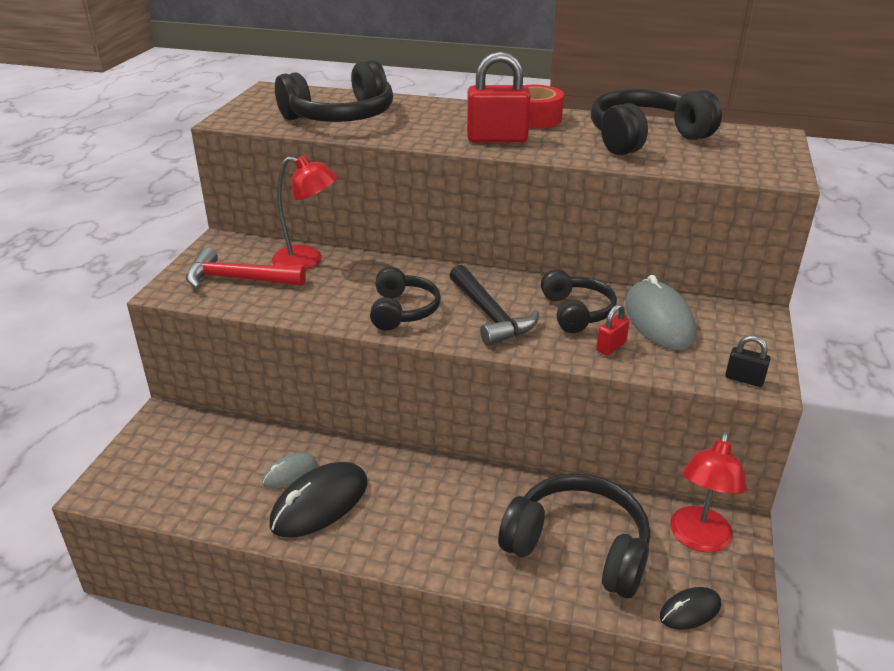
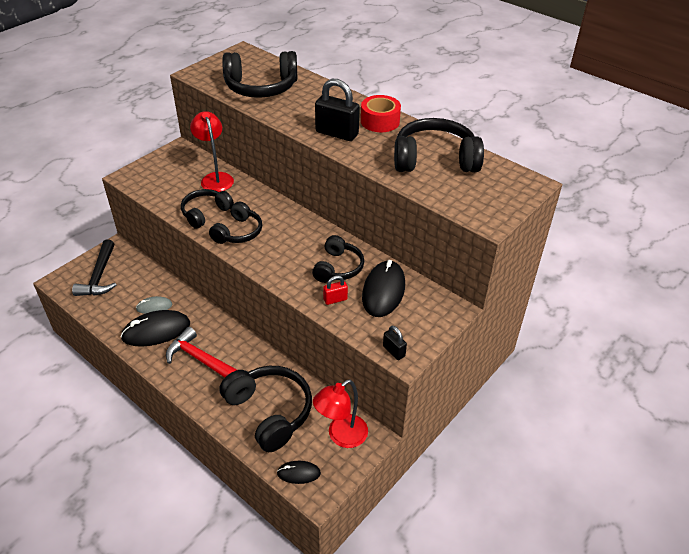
camera: 25 degrees right, 10 degrees up
(238, 279) = (168, 180): red hammer -> red hammer (200, 359)
(307, 260) = (215, 178): red lamp -> red lamp turned 150 degrees counterclockwise
(332, 302) = (205, 213): none -> black headphones
(490, 315) = (284, 252): black hammer -> black hammer (99, 276)
(497, 138) = (337, 133): red padlock -> black padlock
(658, 320) = (383, 291): grey mouse -> black mouse

